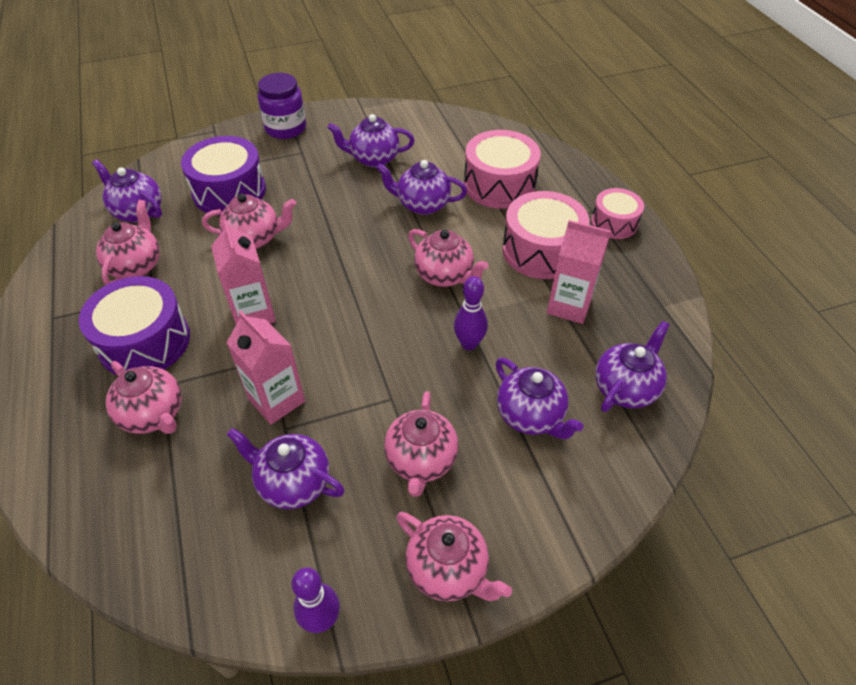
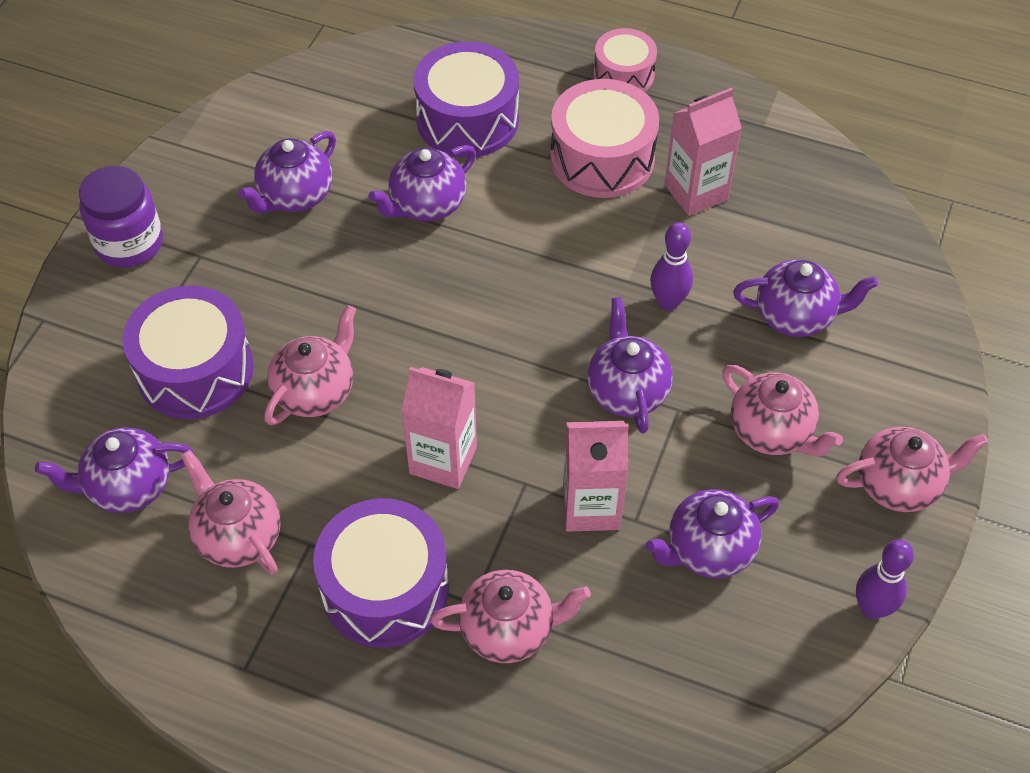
camera: 50 degrees left, 5 degrees up
(445, 275) = (557, 259): pink teapot -> none
(499, 185) = (467, 119): pink drum -> purple drum
(625, 388) = (828, 226): purple teapot -> purple teapot (627, 391)

